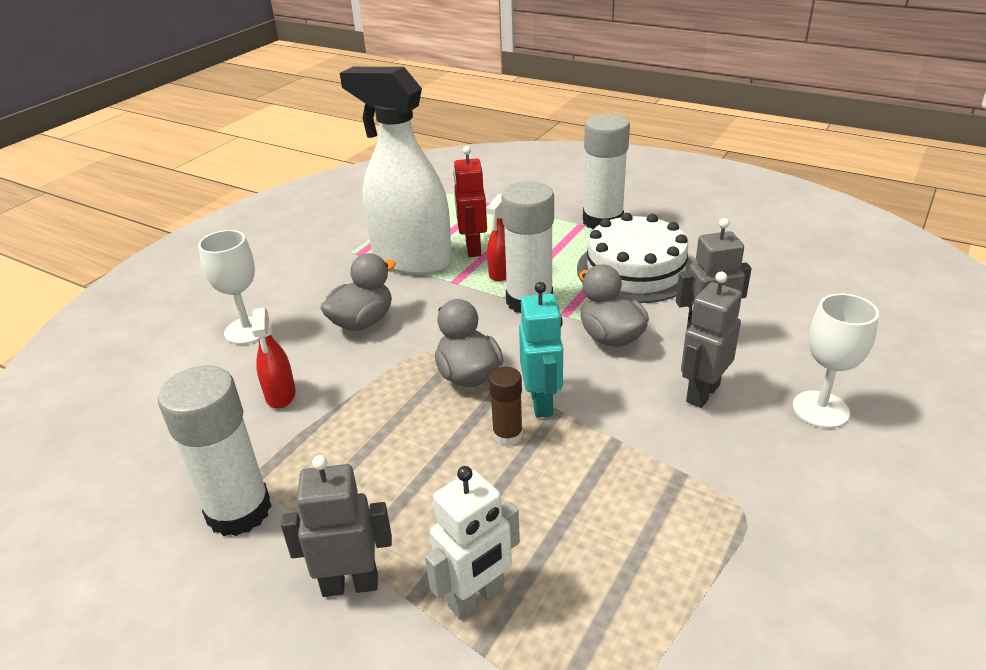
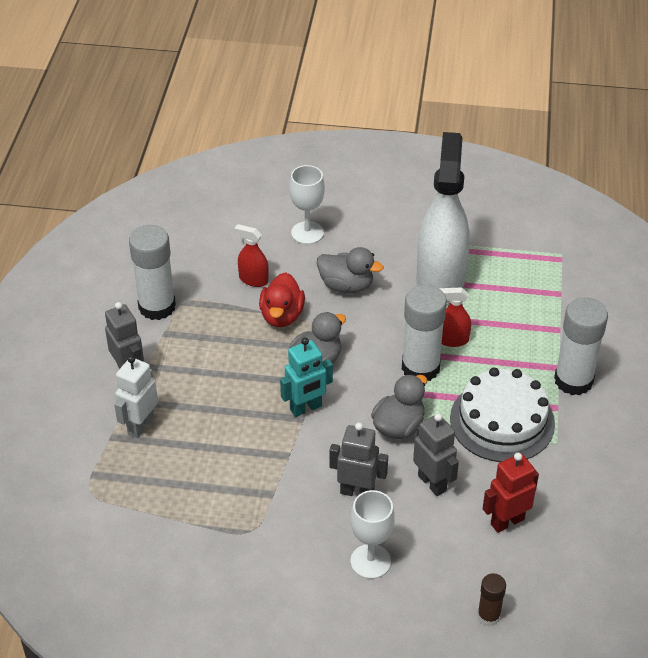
camera: 65 degrees right, 10 degrees up
(280, 395) = (253, 279): red spray bottle -> red spray bottle turned 60 degrees clockwise
(367, 385) = (282, 316): none -> red duck
(472, 248) = (477, 310): red robot -> red robot (507, 521)
(477, 598) = (140, 425): white robot -> white robot turned 90 degrees clockwise
(507, 435) = (267, 400): brown glue stick -> brown glue stick (488, 616)

